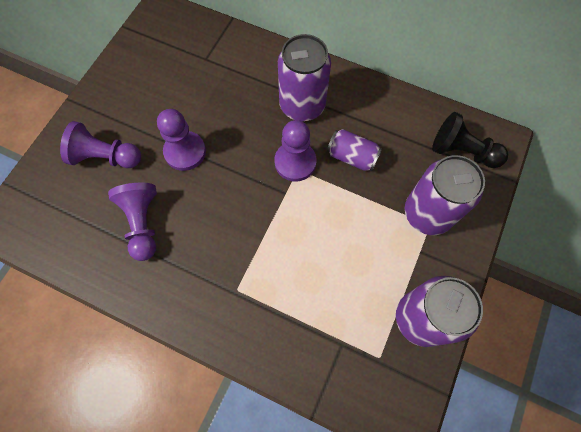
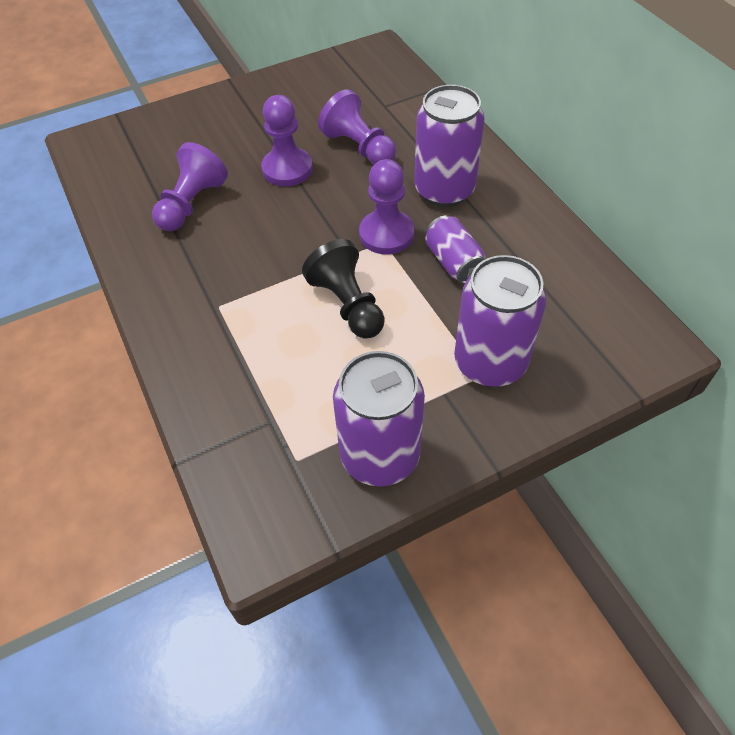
camera: 40 degrees right, 15 degrees down
(106, 157) = (214, 137): purple pawn -> purple pawn (359, 147)
(462, 151) = (596, 329): black pawn -> black pawn (348, 304)

